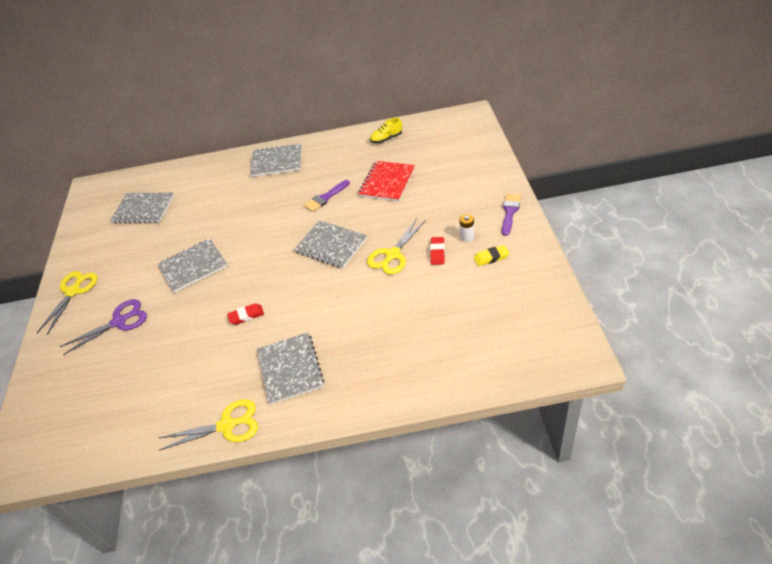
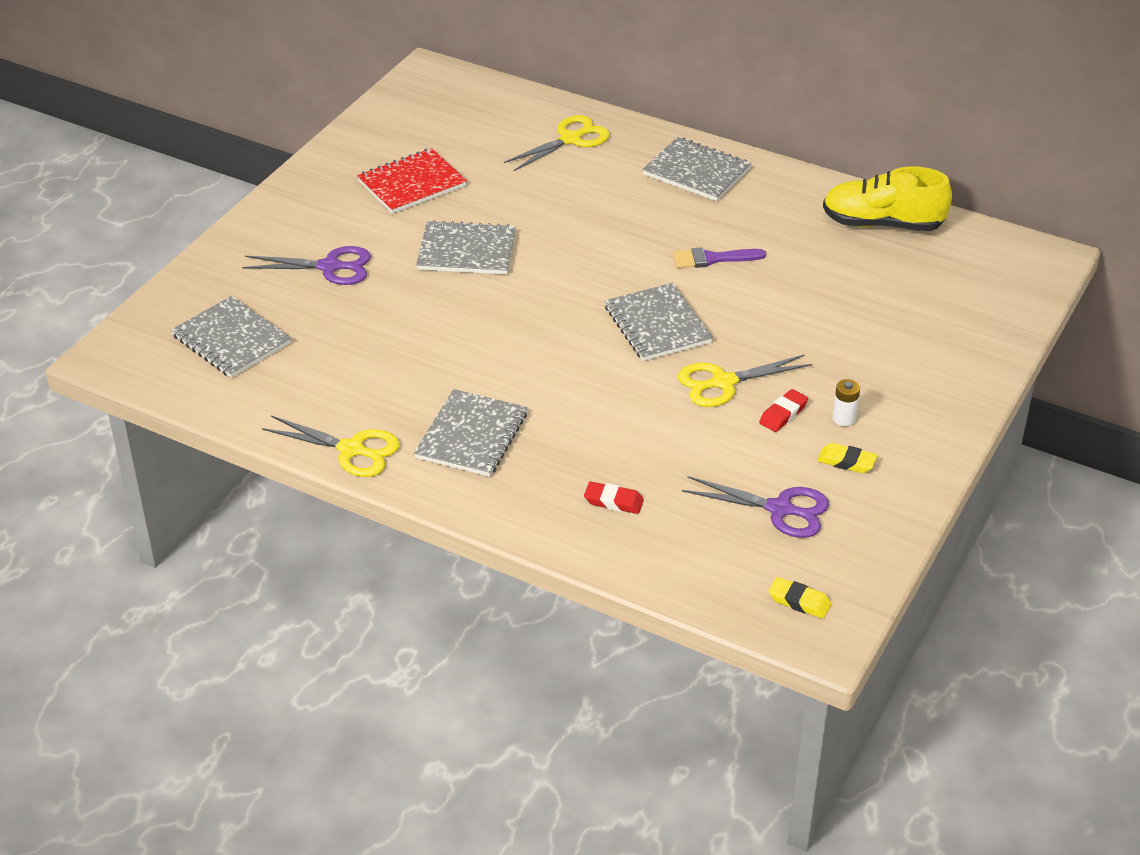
camera: 30 degrees right, 5 degrees down
(73, 291) = (307, 200): yellow scissors -> yellow scissors (570, 139)
(143, 209) = (469, 141): grey notebook -> grey notebook (231, 340)
(246, 316) = (476, 347): red eraser -> red eraser (613, 501)
(386, 139) = (882, 224): yellow shoe -> yellow shoe, size x1.93
(387, 182) = (816, 286): red notebook -> red notebook (412, 183)
(488, 302) = (780, 509): none -> purple scissors
(510, 212) = (940, 422): purple brush -> none
(550, 346) = (799, 601): none -> yellow eraser

